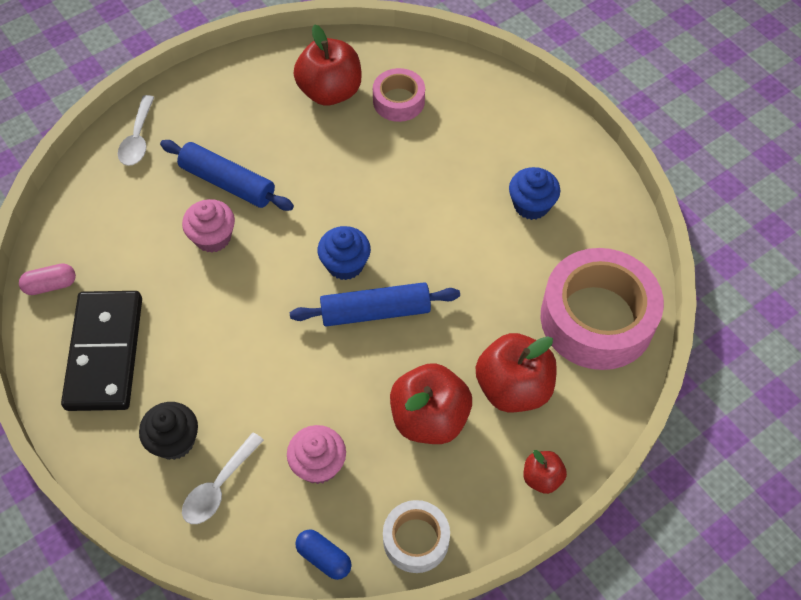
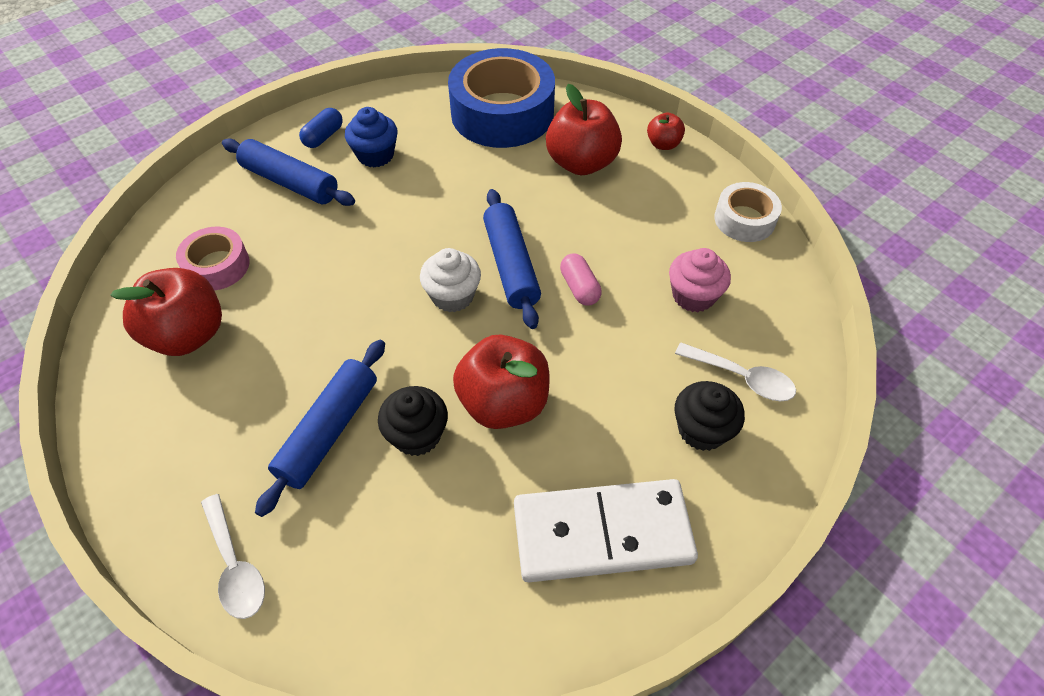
camera: 95 degrees left, 5 degrees down
(50, 285) = (504, 636): pink capsule -> pink capsule (579, 288)
(104, 353) = (602, 533): black domino -> white domino
(138, 139) = (235, 566): white spoon -> white spoon turned 60 degrees clockwise
(213, 237) = (417, 435): pink cupcake -> black cupcake
(324, 558) = (784, 282): blue capsule -> blue capsule (323, 137)
(345, 264) = (452, 296): blue cupcake -> white cupcake
(429, 418) = (624, 217): red apple -> red apple (503, 403)
(496, 141) = (290, 182): none -> blue rolling pin
(597, 318) = (502, 113): pink tape -> blue tape

